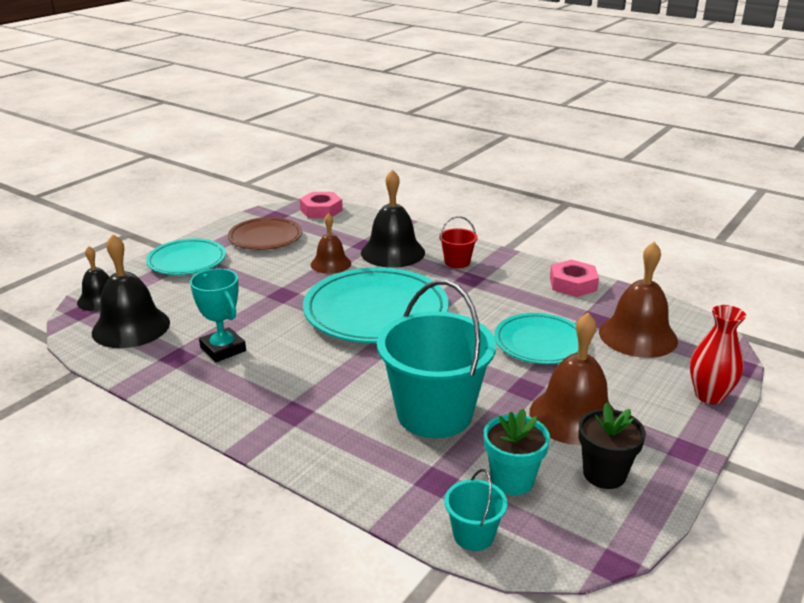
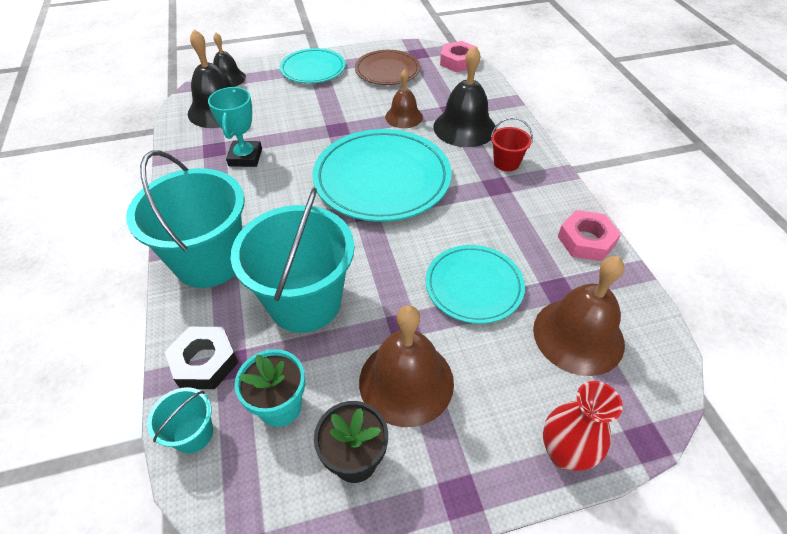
camera: 40 degrees right, 20 degrees up
(308, 432) = (209, 261): none -> turquoise bucket
(412, 492) = (204, 362): none -> black nut

